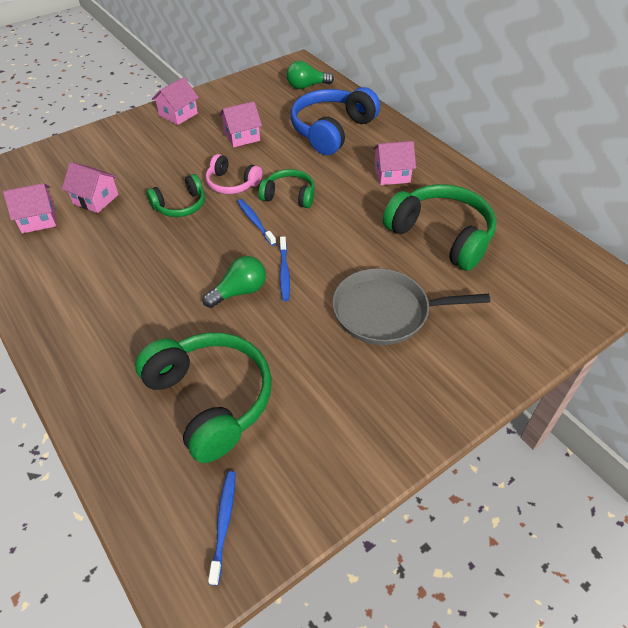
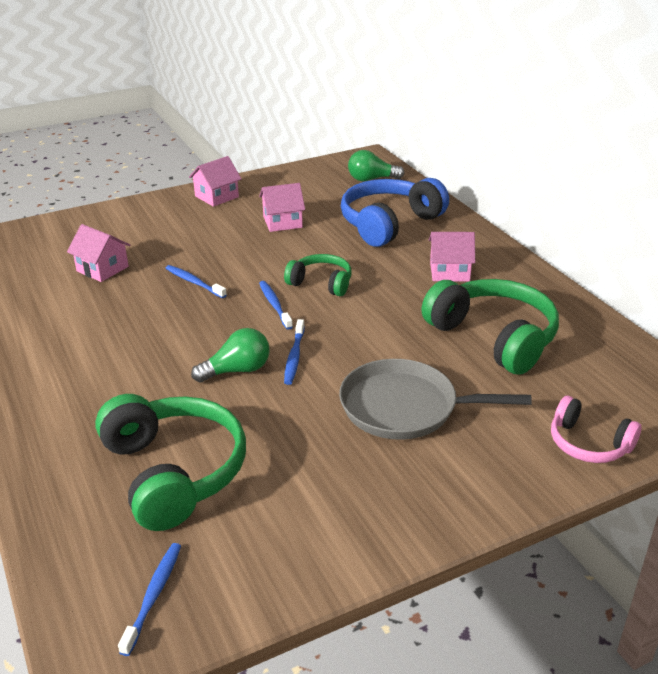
camera: 10 degrees right, 15 degrees down
(38, 219) = (35, 282): pink house -> none
(180, 205) = (194, 282): green headphones -> blue toothbrush
(232, 184) = (258, 266): pink headphones -> pink headphones (588, 444)

